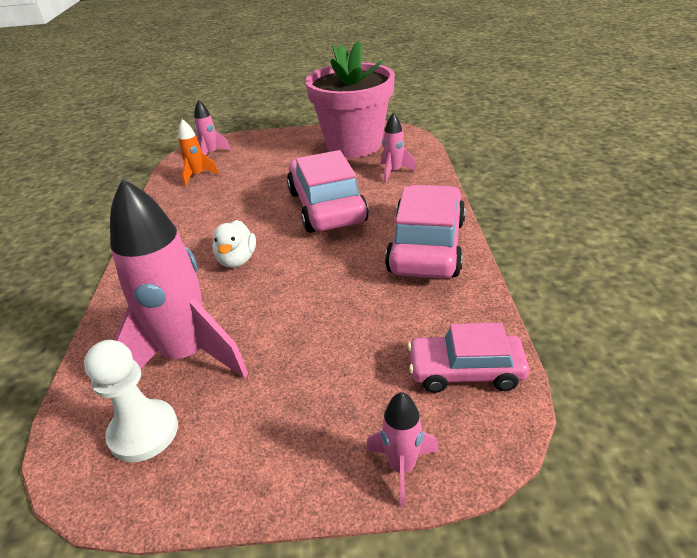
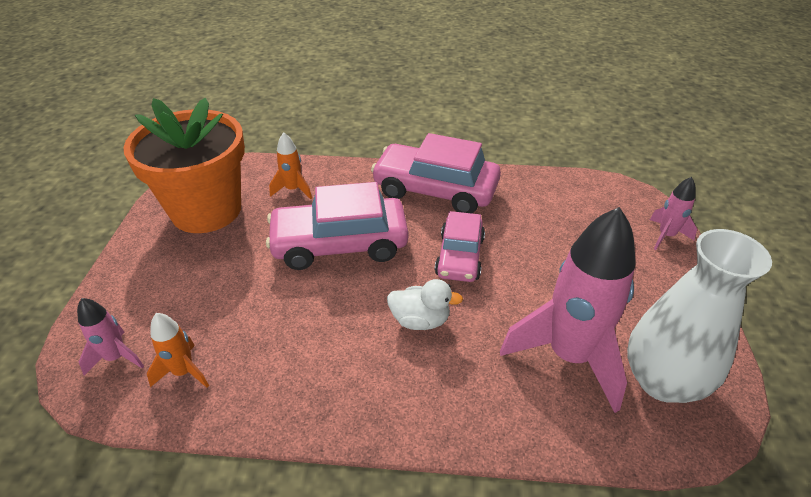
camera: 85 degrees left, 5 degrees up
(143, 432) = (662, 381): white pawn -> white vase
(354, 145) = (206, 210): pink flower pot -> orange flower pot
(394, 172) = (293, 190): pink rocket -> orange rocket
(465, 371) = (583, 197): pink car -> pink car (460, 256)

